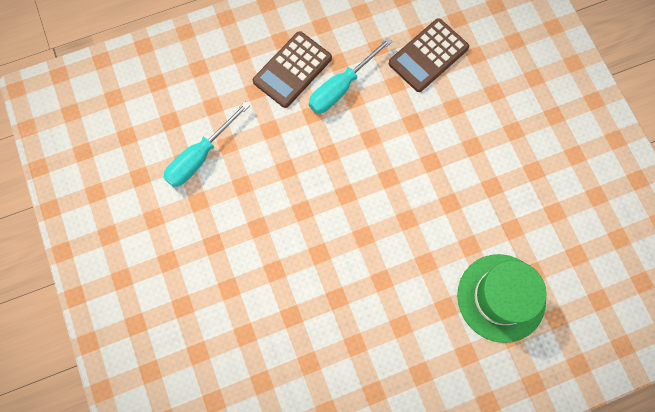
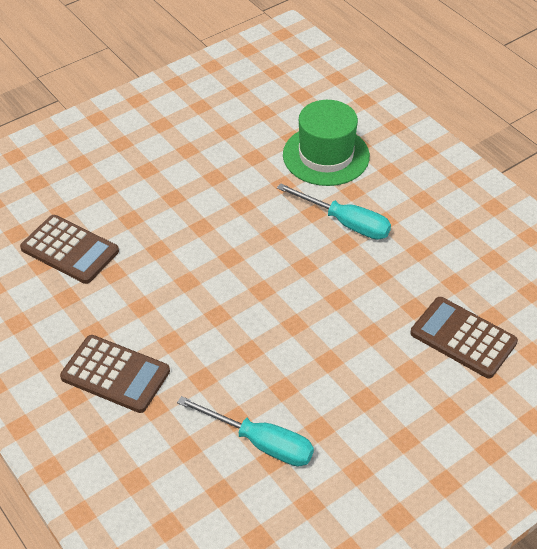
camera: 105 degrees left, 25 degrees down
(247, 346) = (463, 338): none -> brown calculator
(341, 87) = (129, 321): turquoise screwdriver -> turquoise screwdriver (345, 223)

